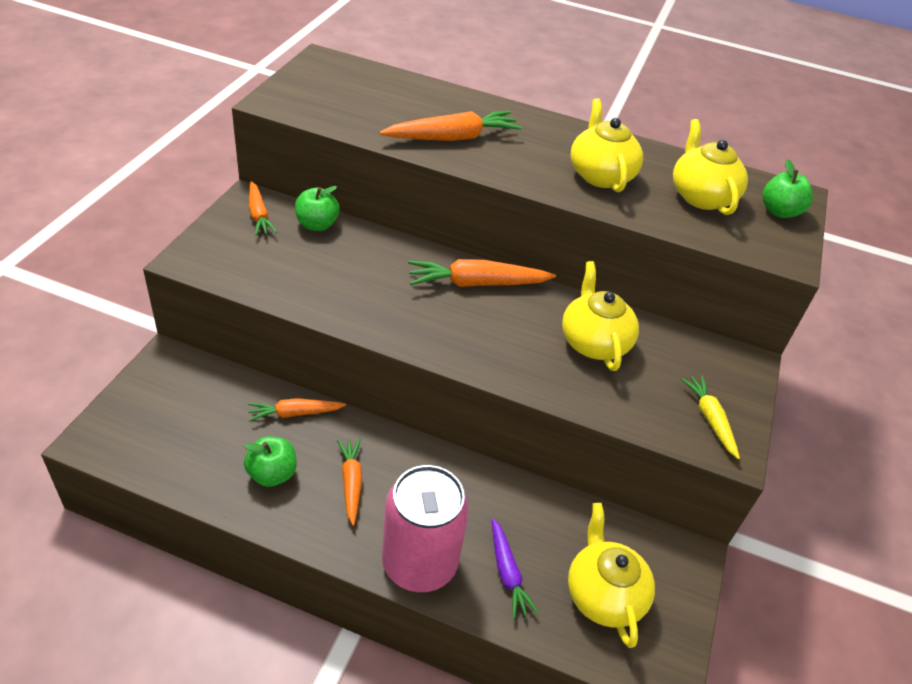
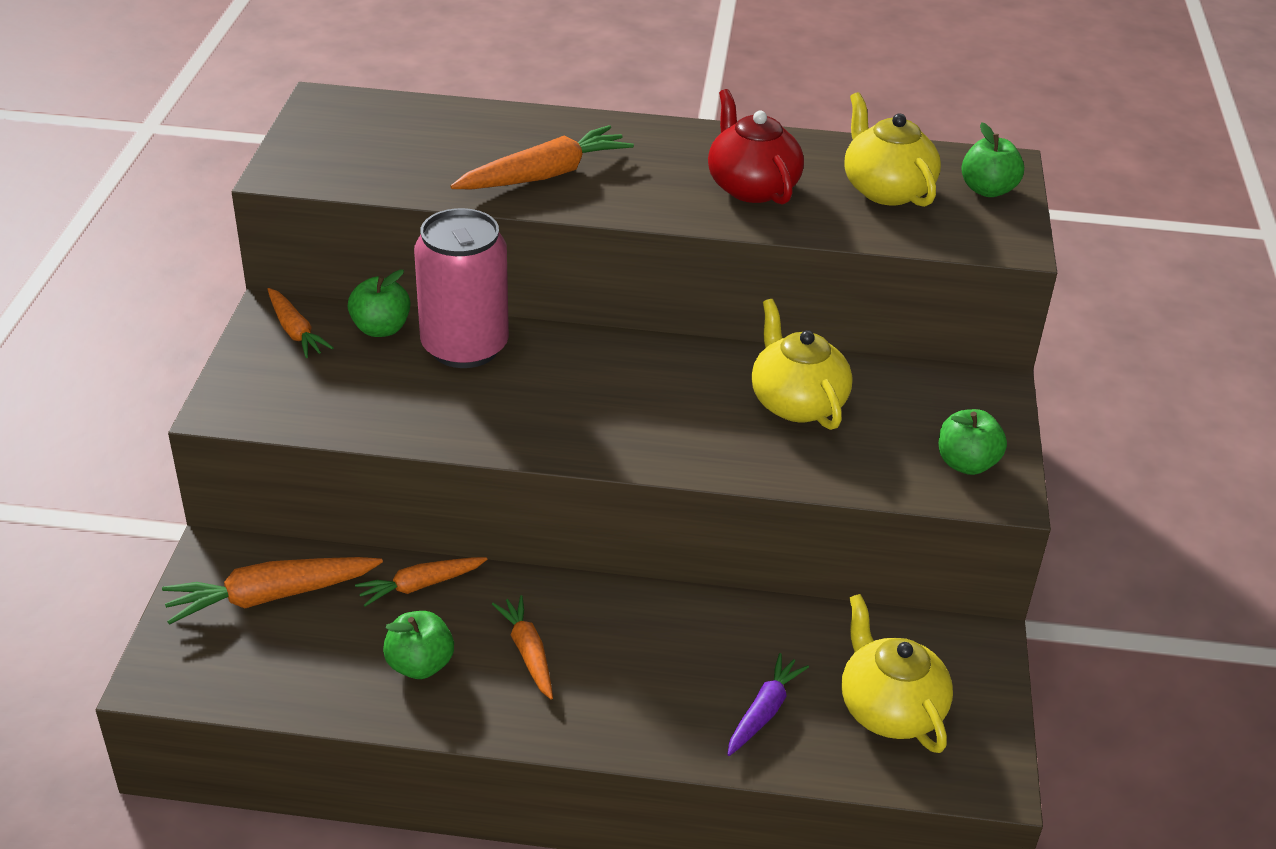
camera: 10 degrees left, 5 degrees down
(419, 563) = (650, 725): pink can -> pink can (465, 347)
(477, 283) = (623, 361): orange carrot -> orange carrot (271, 596)
(507, 573) = (764, 711): purple carrot -> purple carrot turned 120 degrees counterclockwise
(600, 175) = (751, 187): yellow teapot -> red teapot
(710, 419) = (966, 463): yellow carrot -> green apple

